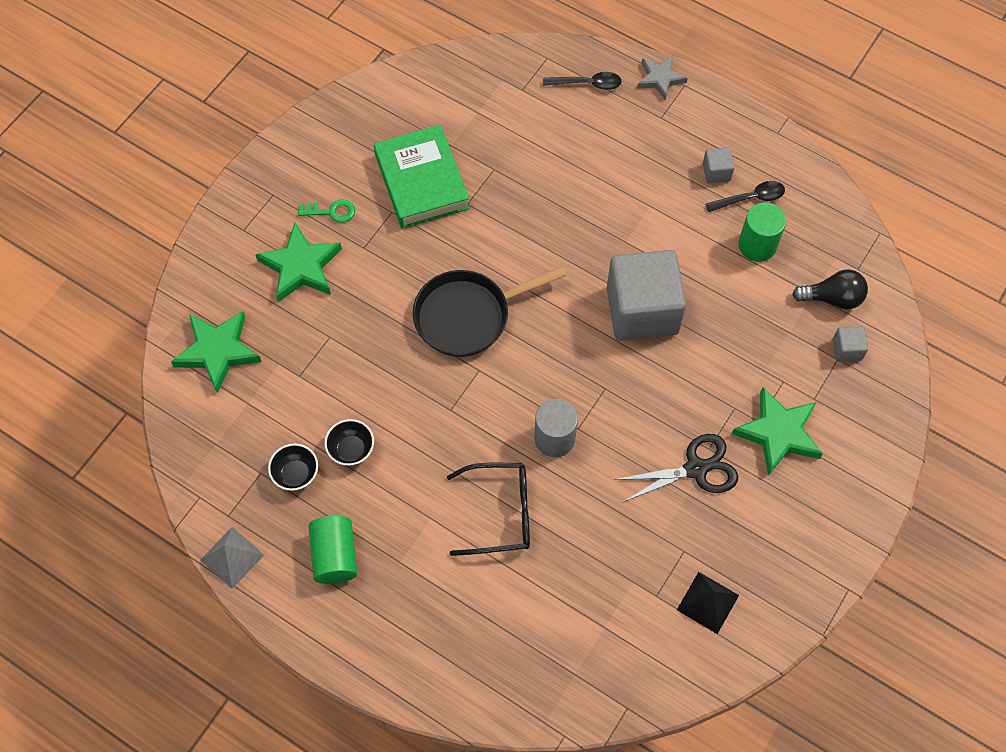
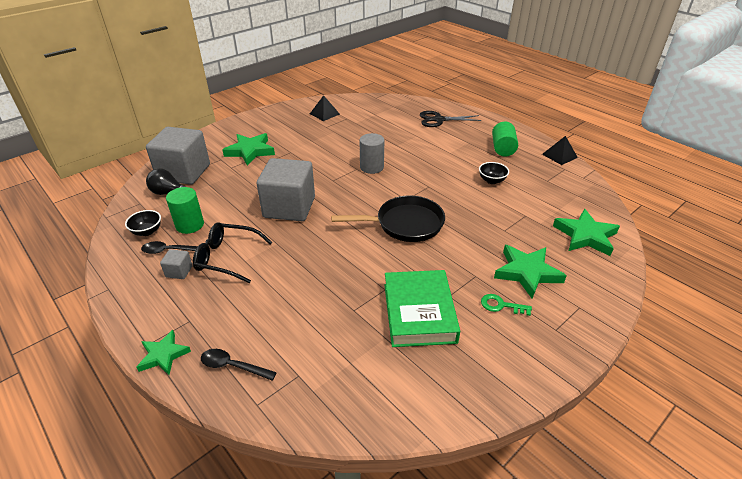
camera: 165 degrees left, 25 degrees down
(232, 557) = (559, 155): grey pyramid -> black pyramid
(296, 474) = (525, 177): black bowl -> black bowl (147, 231)
(500, 513) = (412, 149): black glasses -> black glasses (227, 257)
(660, 79) = (163, 355): grey star -> green star
(696, 469) = (302, 147): black scissors -> black scissors (438, 120)
(847, 349) = (184, 172): grey cube -> grey cube, size x2.45

